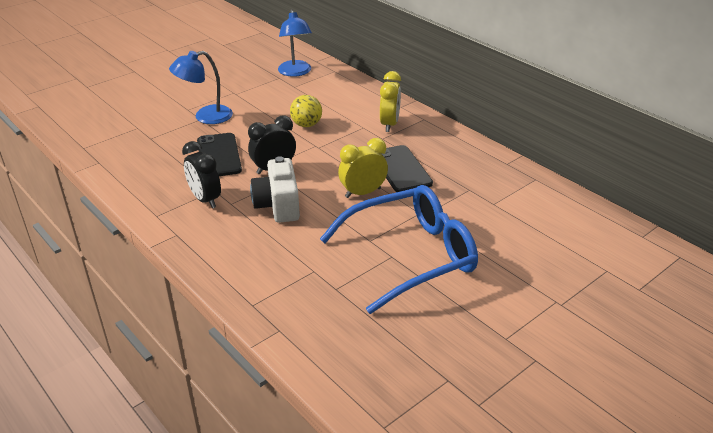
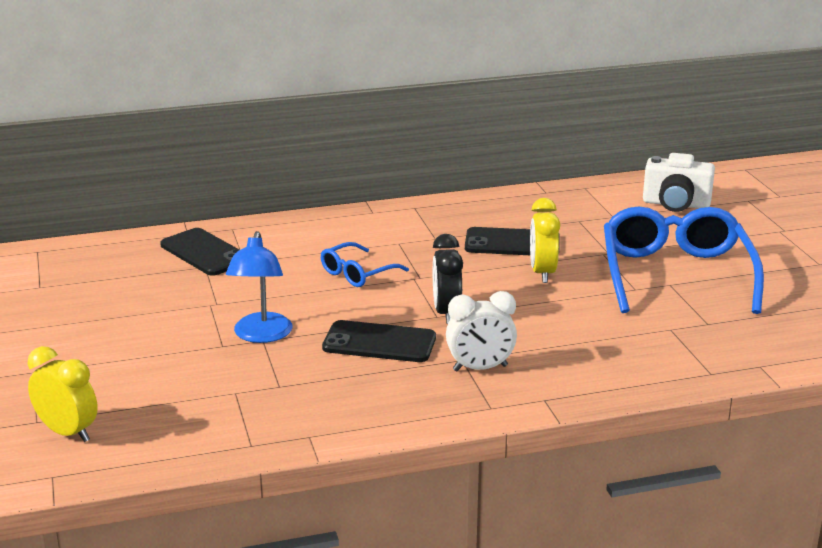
camera: 65 degrees left, 10 degrees down
(205, 199) = (480, 368): black clock -> white clock
(278, 205) = (530, 325): white camera -> white camera (676, 204)
(295, 72) = (205, 253): blue lamp -> black phone
(306, 125) = (358, 273): yellow ball -> blue glasses
(389, 124) = (408, 227): yellow clock -> yellow clock (68, 432)

